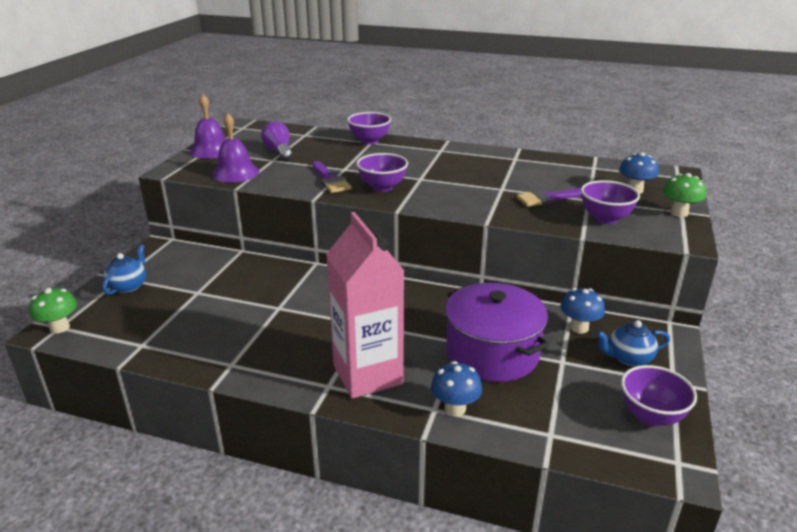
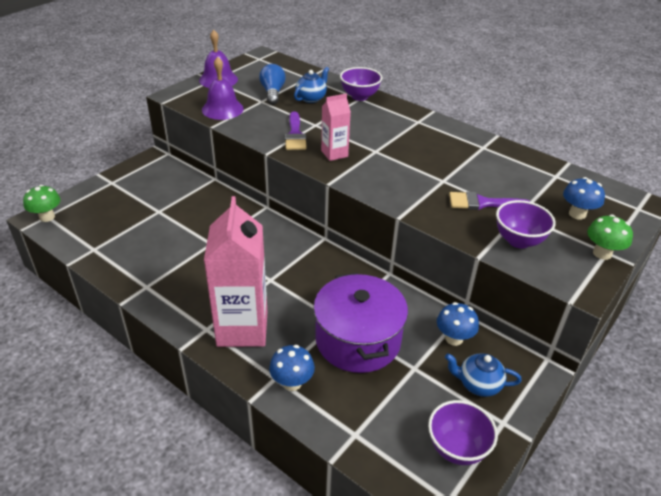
camera: 20 degrees right, 10 degrees up
(128, 286) = (112, 192): blue teapot -> blue teapot (311, 98)
(279, 152) = (272, 93): purple light bulb -> blue light bulb
(382, 187) = (334, 153): purple bowl -> pink carton

